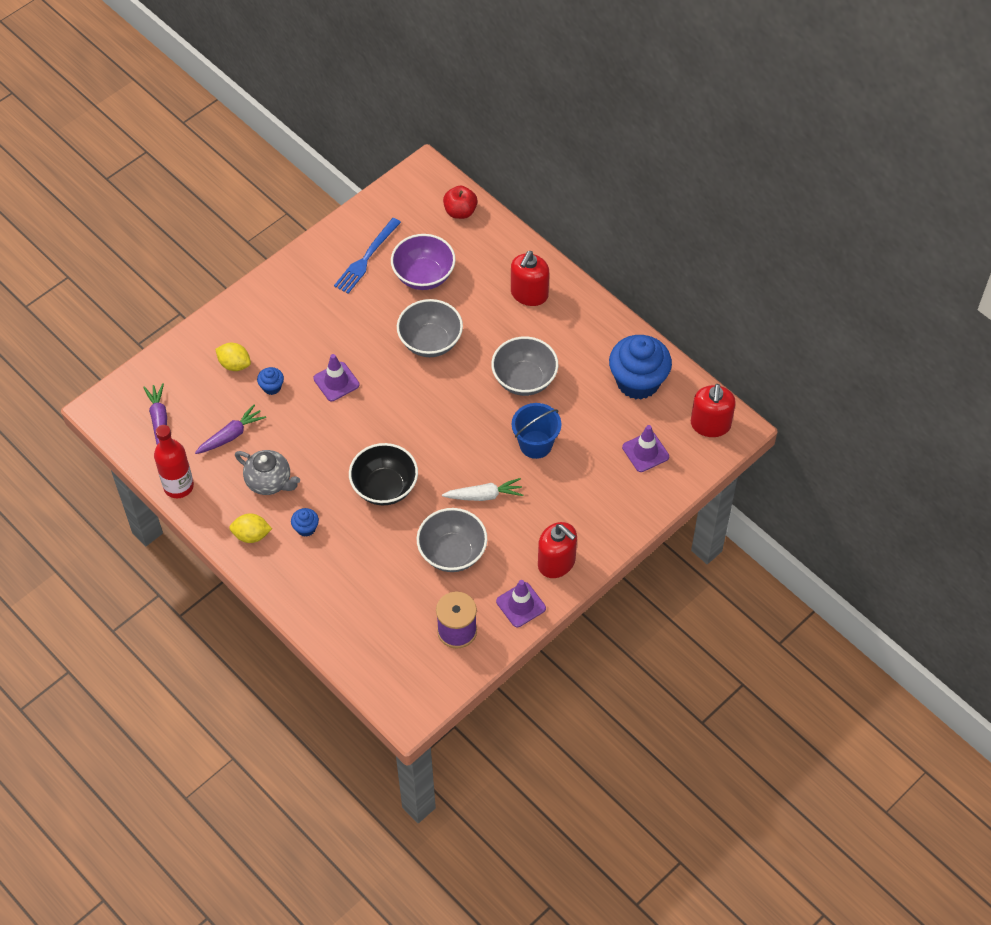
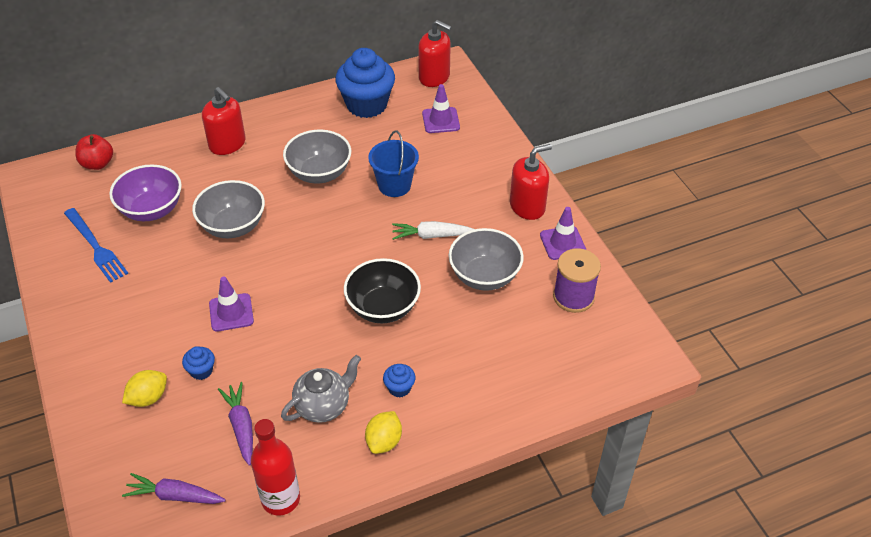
camera: 70 degrees left, 10 degrees down
(484, 495) = (431, 235): white carrot -> white carrot turned 105 degrees counterclockwise

